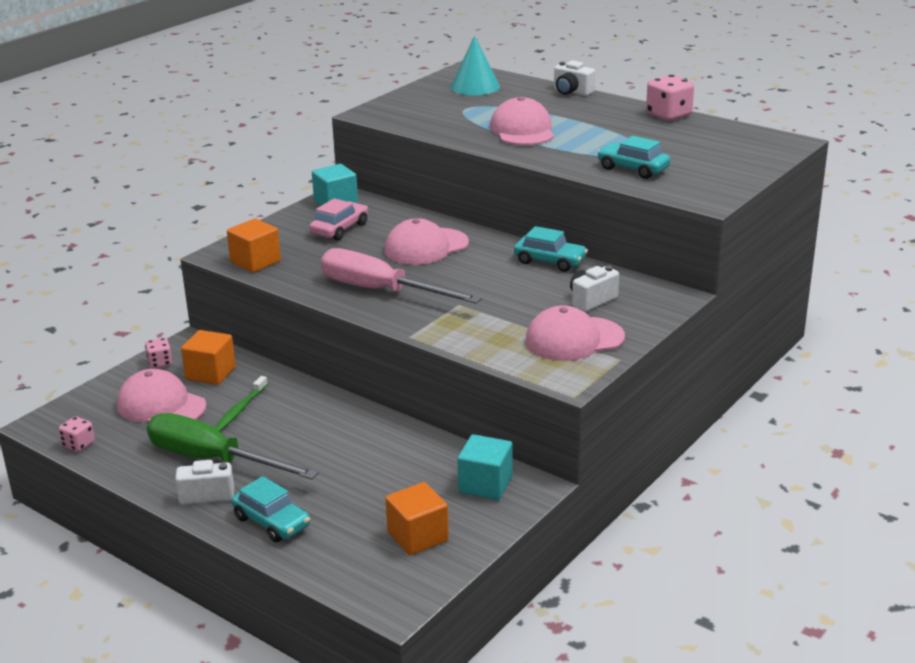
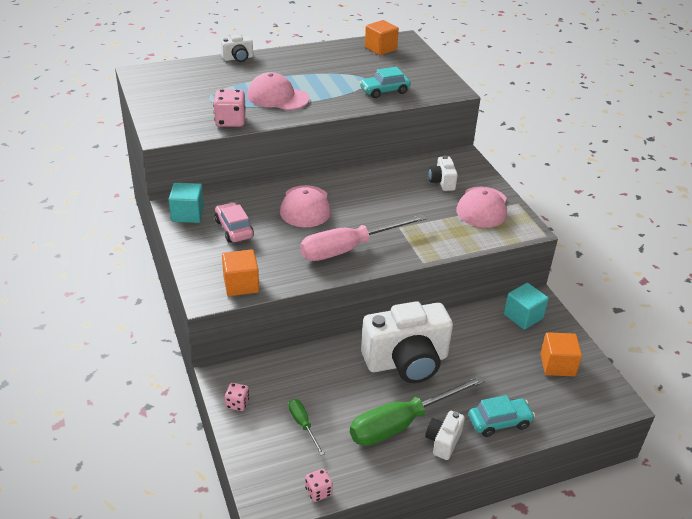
camera: 60 degrees left, 10 degrees up
(161, 406) = (303, 425): pink cap -> green screwdriver
(210, 373) = (281, 382): orange cube -> orange cube (380, 48)
(240, 410) = (347, 386): green toothbrush -> none
(313, 432) = (406, 362): none -> white camera
(475, 87) = (175, 81): turquoise cone -> none
(550, 261) = (378, 173): turquoise car -> none
(668, 115) = (319, 49): pink dice -> pink dice (230, 121)

